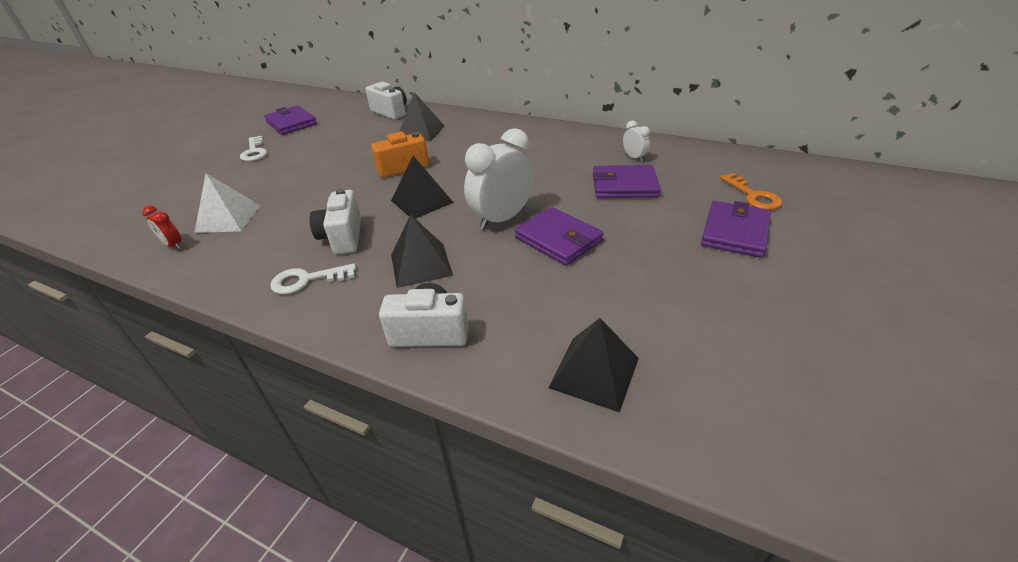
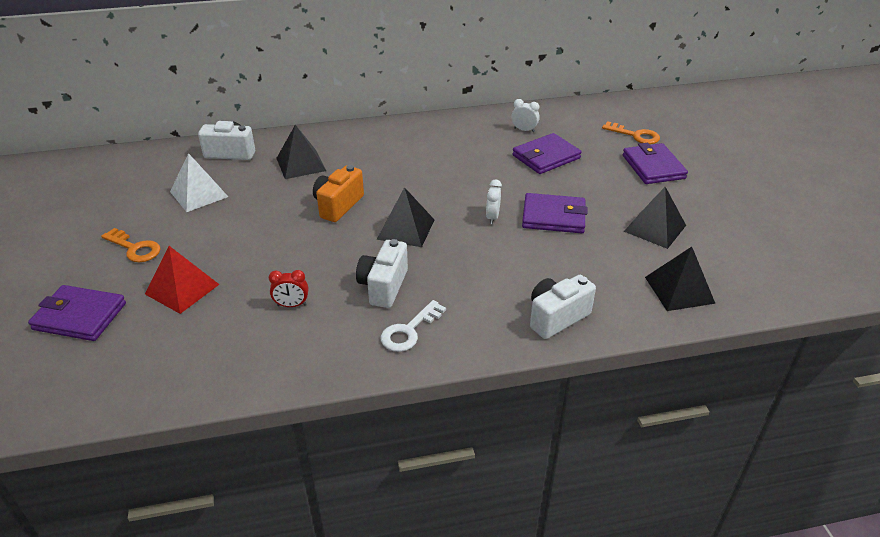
camera: 40 degrees left, 0 degrees up
(173, 245) = (220, 367): red clock -> red clock (291, 305)
(228, 218) = (235, 320): white pyramid -> white pyramid (199, 194)
(236, 185) = (182, 289): none -> red pyramid
(254, 152) = (135, 248): white key -> orange key
(291, 123) = (123, 202): purple wallet -> purple wallet (80, 316)
(343, 237) = (383, 286): white camera -> white camera turned 60 degrees clockwise
(421, 264) = (482, 278): black pyramid -> black pyramid (655, 228)
(502, 218) = (492, 217): white clock -> white clock, size x0.48

